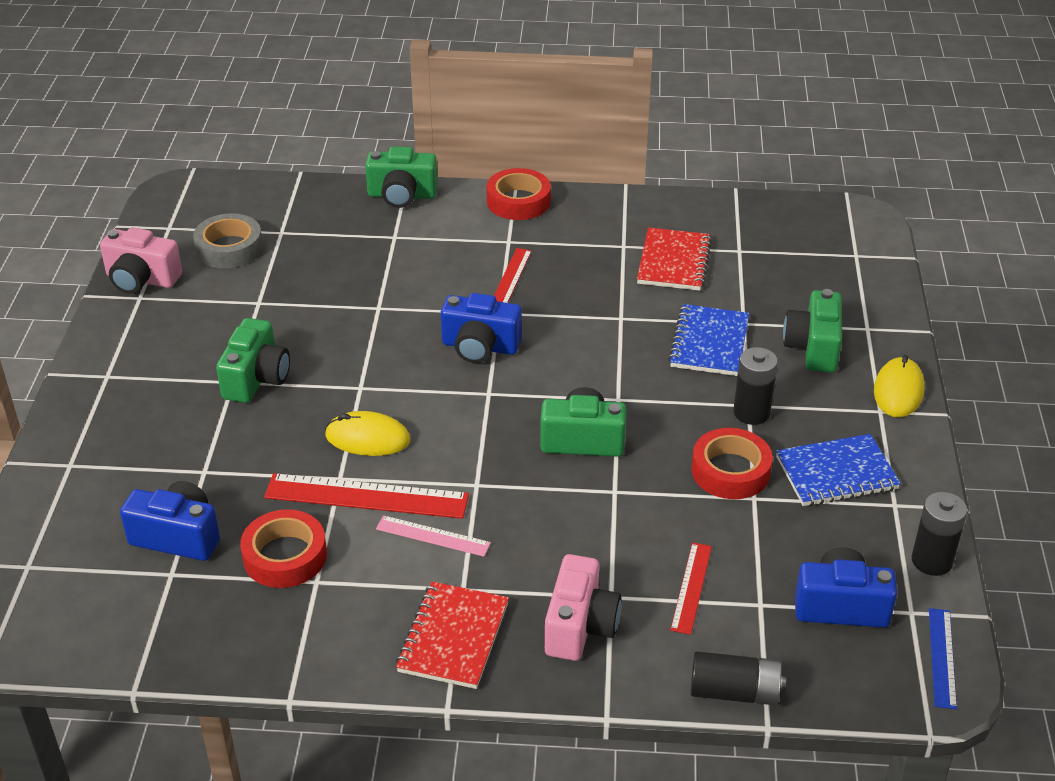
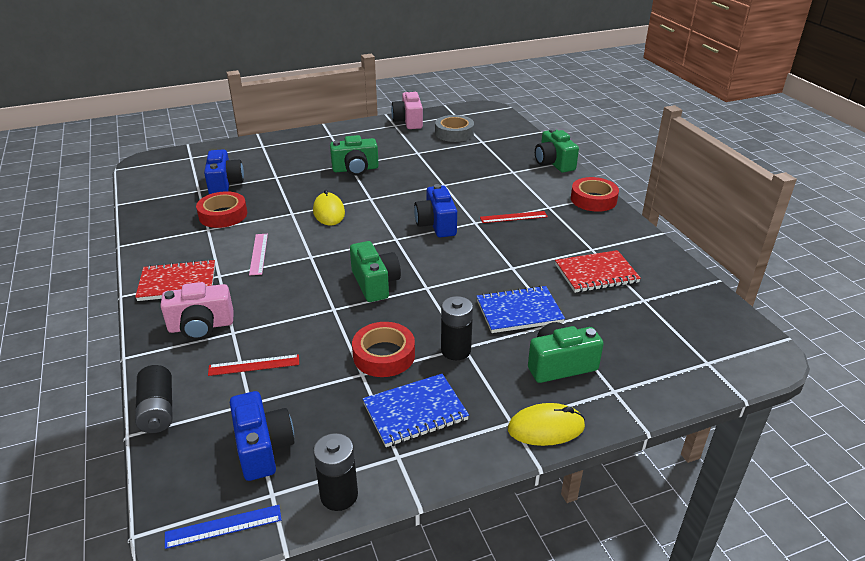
camera: 65 degrees right, 5 degrees down
(366, 496) = (281, 225): red ruler -> none
(836, 473) = (415, 412): blue notebook -> blue notebook turned 75 degrees counterclockwise

